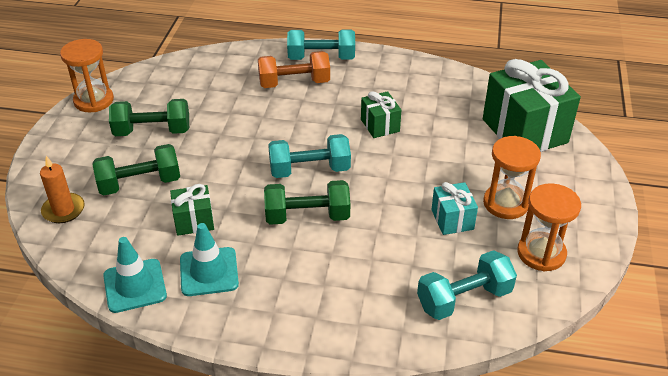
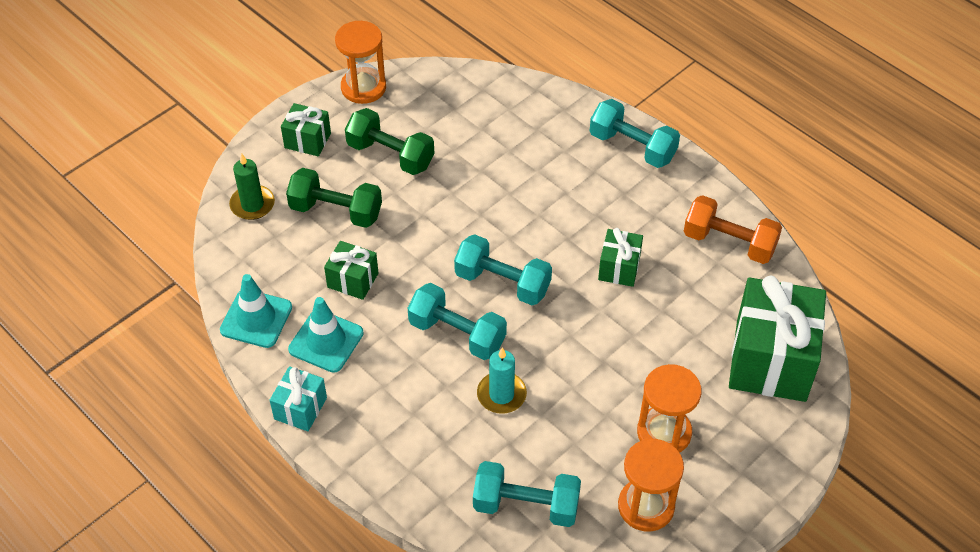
camera: 35 degrees right, 10 degrees up
(63, 210) = (252, 204): orange candle -> green candle
(76, 150) = (307, 140): none -> green gift
(294, 83) = (575, 166): orange dumbbell -> orange dumbbell (729, 243)
(307, 216) = (457, 334): green dumbbell -> turquoise dumbbell
(376, 238) = (501, 394): none -> turquoise candle
(452, 219) = (592, 418): turquoise gift -> turquoise gift (300, 408)

